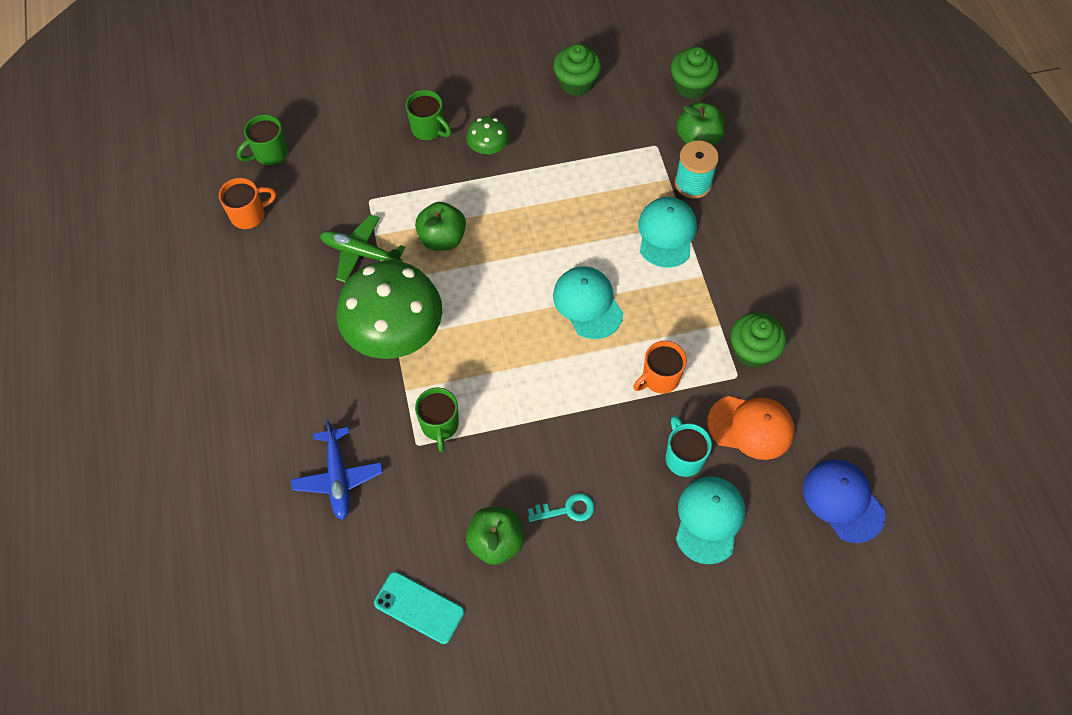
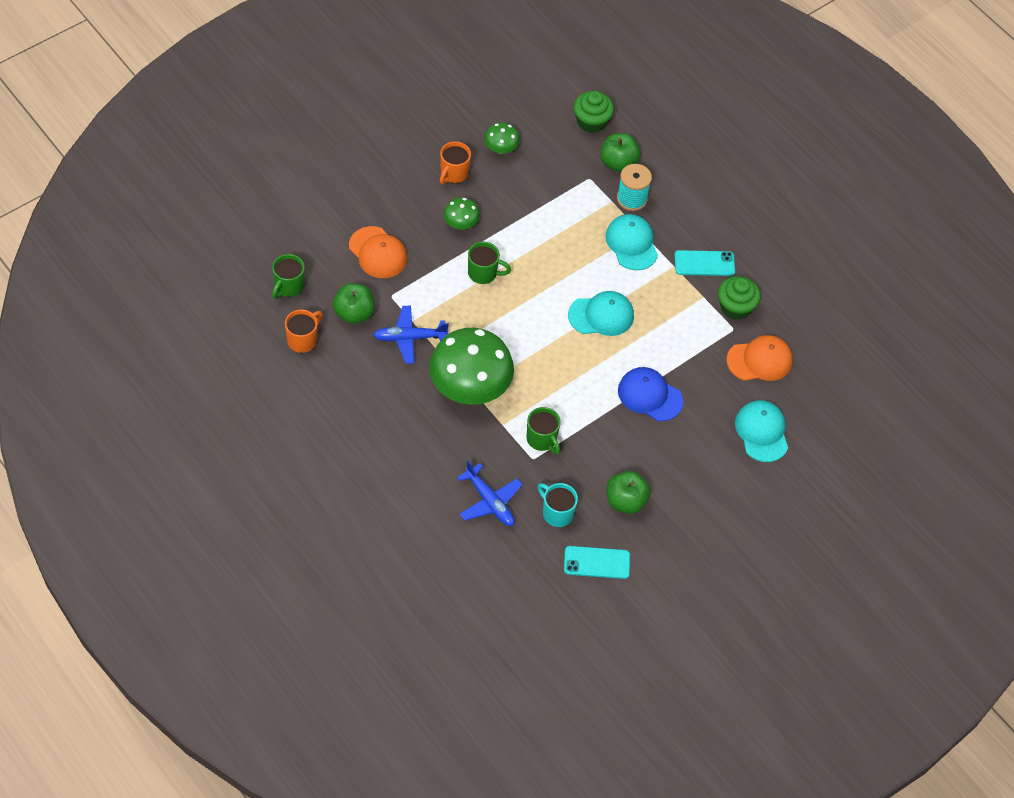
camera: 30 degrees left, 5 degrees down
(360, 253) = (409, 338): green plane -> blue plane
(382, 149) = (378, 253): none -> orange cap
(428, 129) = (405, 224): green mug -> green mug (483, 273)
(442, 238) = (466, 305): green apple -> green apple (354, 313)
(567, 509) = (663, 462): turquoise key -> none
(576, 82) = (501, 148): green cupcake -> green mushroom
(587, 304) = (601, 315): turquoise cap -> turquoise cap turned 135 degrees clockwise
(659, 378) = (680, 350): orange mug -> orange mug (453, 174)
(683, 457) = (724, 398): turquoise mug -> turquoise mug (557, 513)
(741, 285) = (704, 263): none -> turquoise phone
(843, 501) = (844, 386): blue cap -> blue cap (650, 395)

